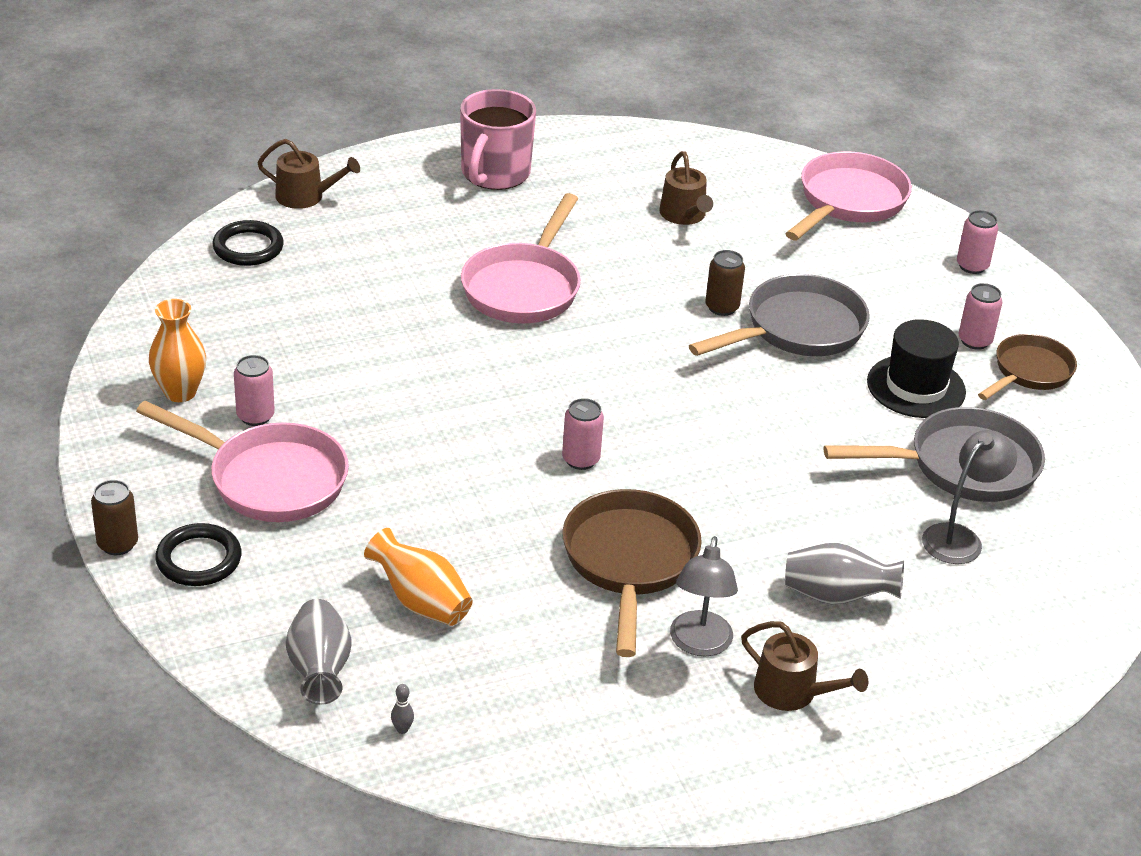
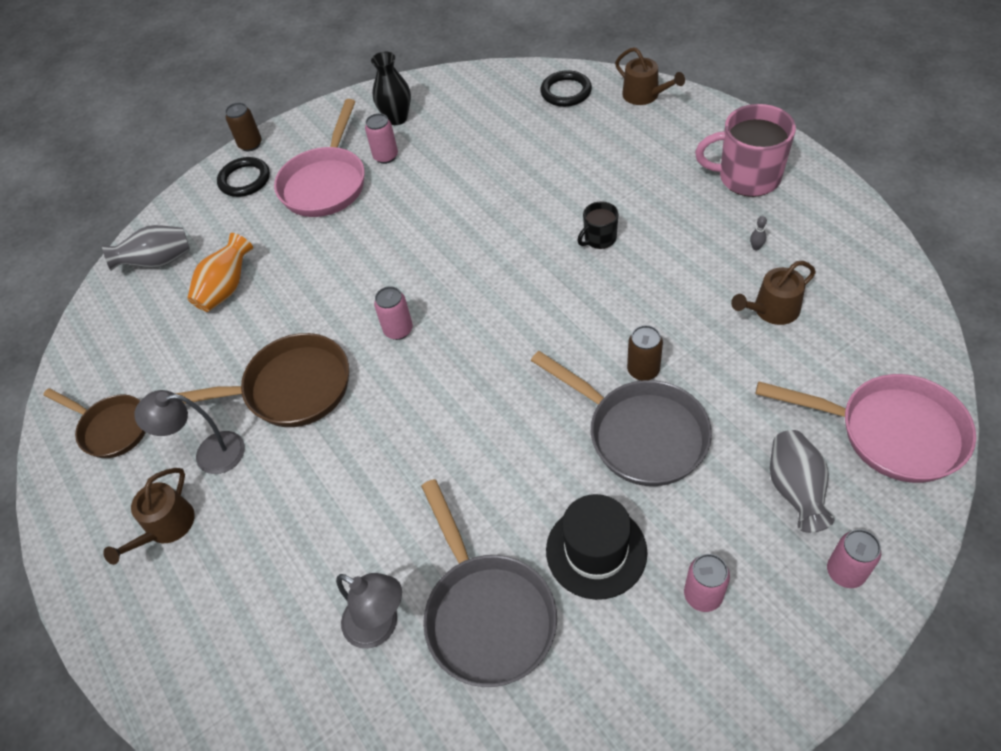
camera: 85 degrees right, 15 degrees up
(180, 392) = (397, 118): orange vase -> black vase
(305, 196) = (644, 95): brown watering can -> brown watering can turned 45 degrees counterclockwise
(402, 729) = (111, 315): grey bowling pin -> grey bowling pin (756, 247)
(524, 287) = (599, 239): pink pan -> black mug
(836, 596) = (280, 537): grey vase -> grey vase (795, 489)
(1029, 372) = (673, 660): brown pan -> brown pan (111, 428)

